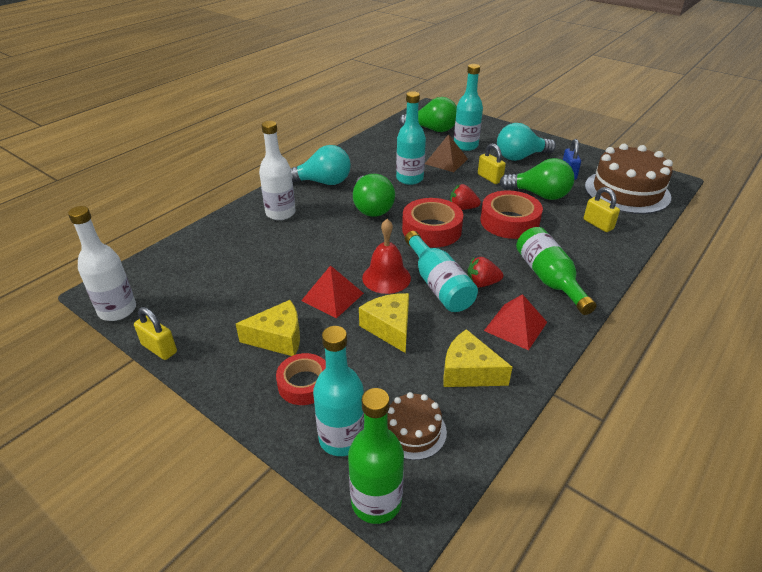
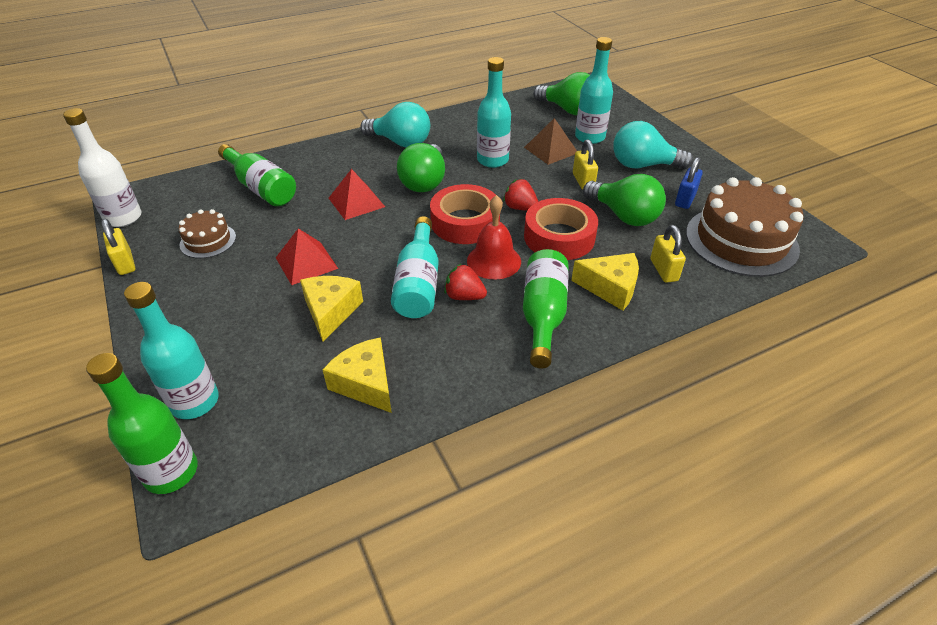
camera: 25 degrees right, 5 degrees up
(232, 248) = (261, 188): none -> green bottle
(278, 338) = (225, 287): yellow cheese -> yellow cheese (610, 288)
(280, 213) = (333, 164): white bottle -> none
(304, 384) = (208, 338): red tape -> none
(386, 277) = (373, 259): red bell -> red bell (494, 261)
(413, 431) = (261, 421): brown cake -> brown cake (208, 241)
(515, 326) = (457, 354): red pyramid -> red pyramid (356, 202)

